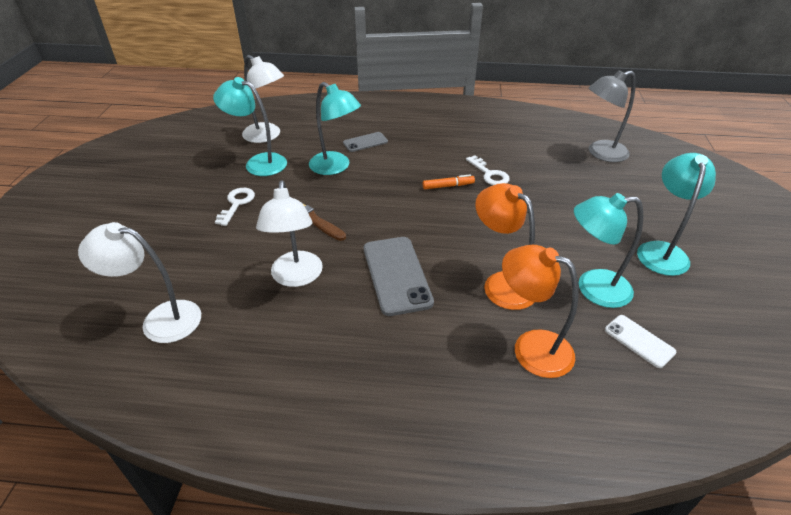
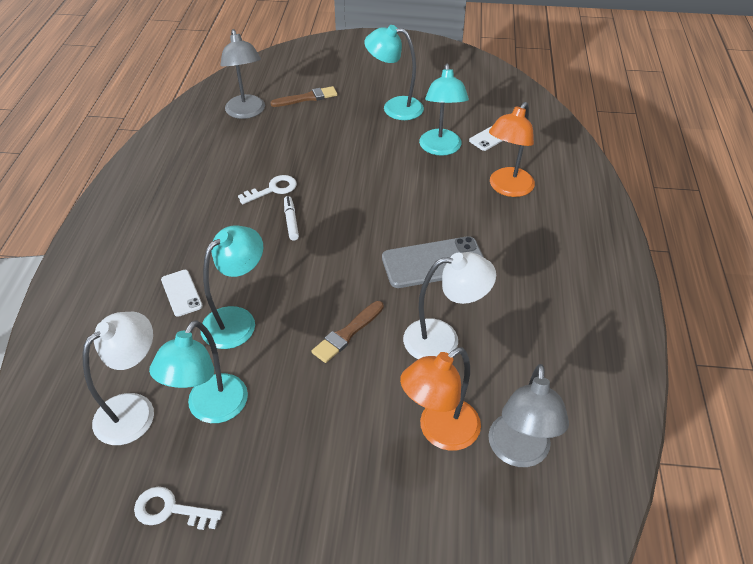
camera: 90 degrees left, 5 degrees up
(160, 320) = (518, 452): white lamp -> grey lamp
(236, 204) = (309, 418): white key -> white key (170, 510)
(365, 142) = (181, 293): grey phone -> white phone
(448, 186) = (291, 221): orange marker -> white marker
(501, 283) = (439, 196): orange lamp -> orange lamp (439, 431)
(645, 187) = (307, 98): none -> brown brush

